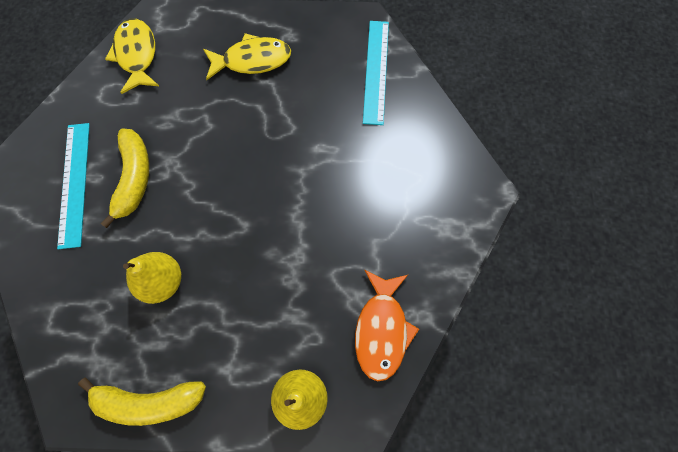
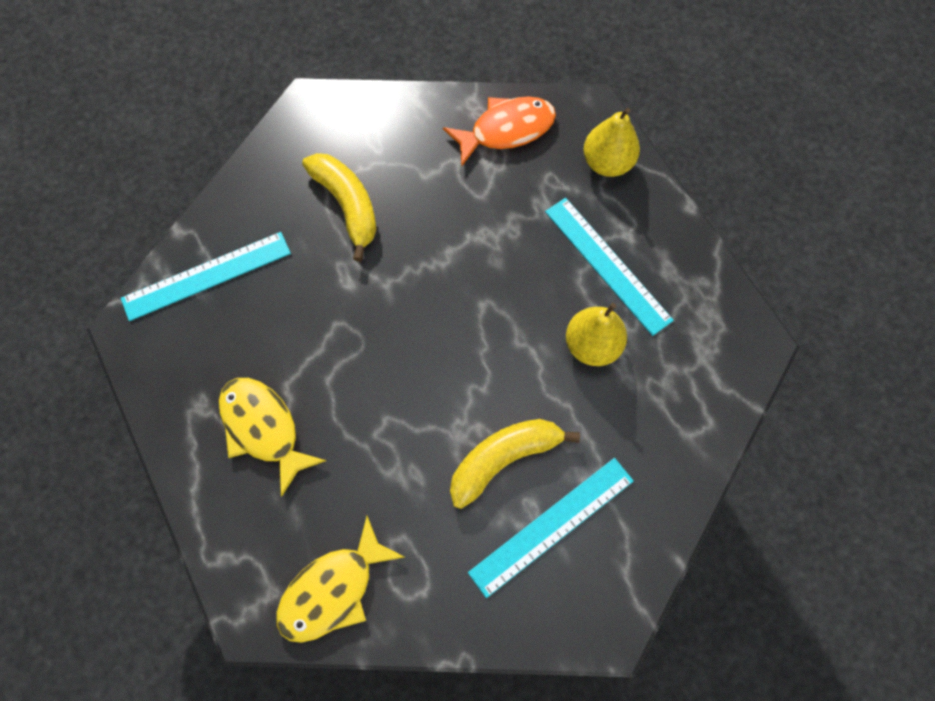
camera: 120 degrees left, 0 degrees up
(149, 401) = (699, 282): yellow banana -> yellow banana (347, 205)
(213, 335) = (607, 265): none -> turquoise ruler

